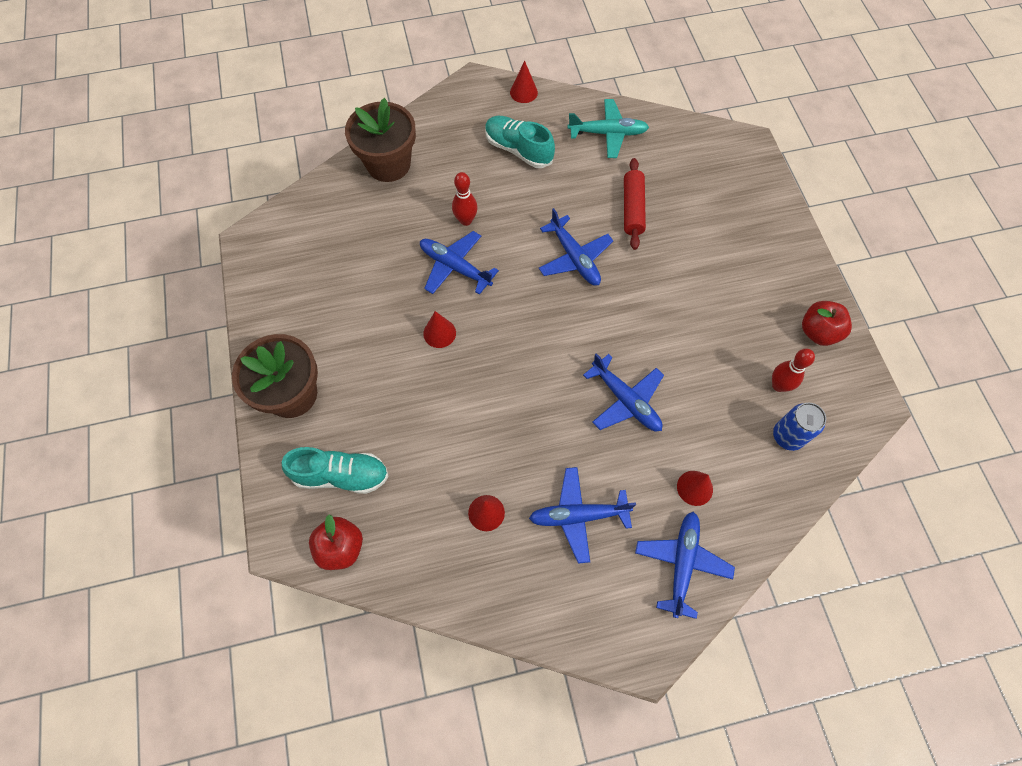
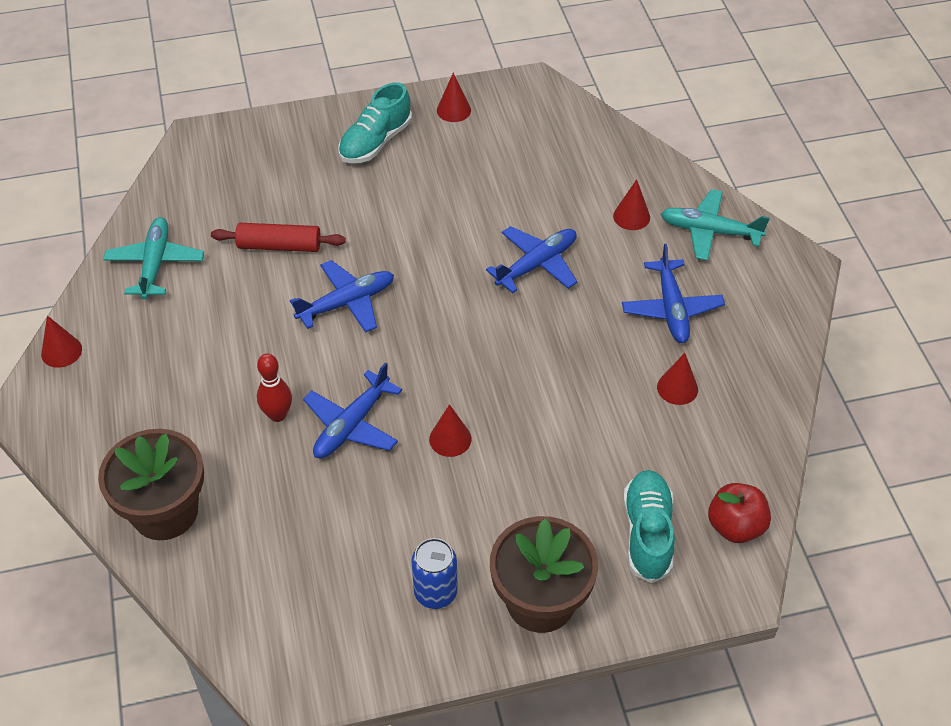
camera: 90 degrees left, 15 degrees down
(518, 150) = (166, 358): turquoise shoe -> turquoise shoe (375, 142)
(682, 563) = (709, 231): blue plane -> turquoise plane
(778, 385) = (515, 145): red bowling pin -> none
(787, 436) = (571, 145): blue can -> blue can (435, 592)
(818, 332) = (453, 110): red apple -> red cone

